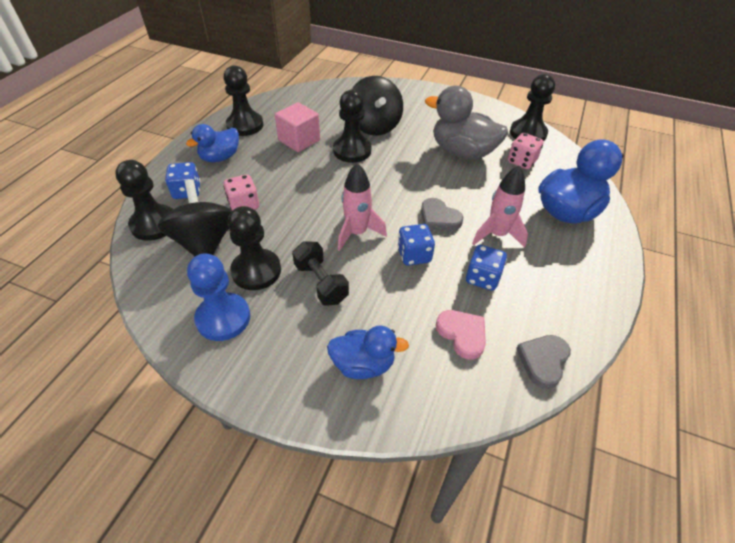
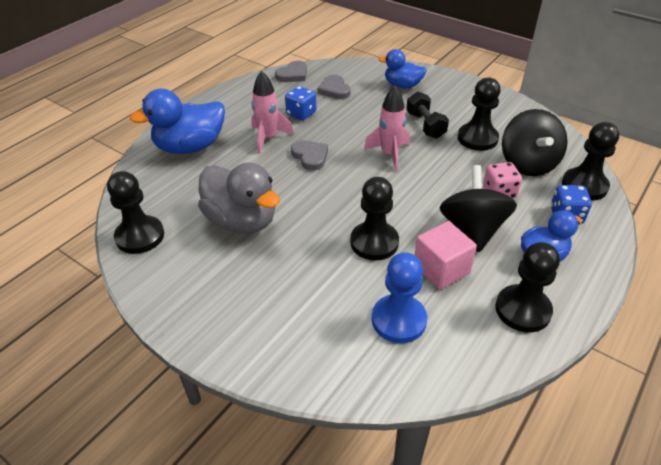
camera: 165 degrees left, 5 degrees down
(223, 318) = (497, 115): blue pawn -> blue pawn (399, 320)
(374, 126) = (333, 279): black spinning top -> black spinning top (472, 229)
(414, 255) = (346, 133): blue dice -> none
(462, 334) = (334, 90): pink heart -> grey heart
(521, 161) = (184, 200): pink dice -> none

